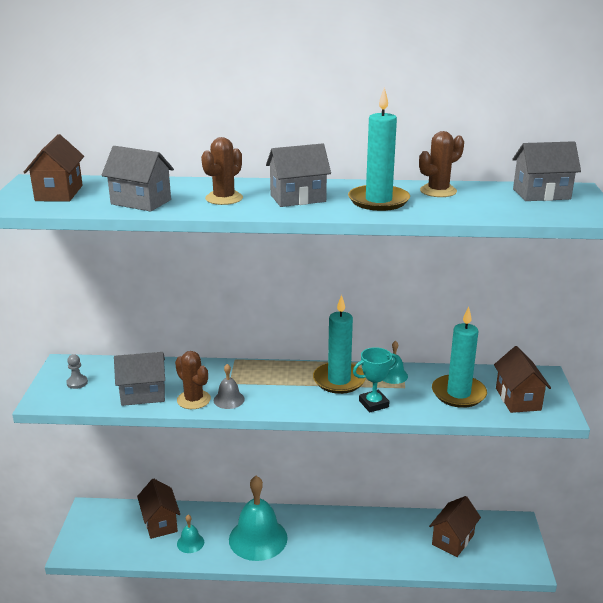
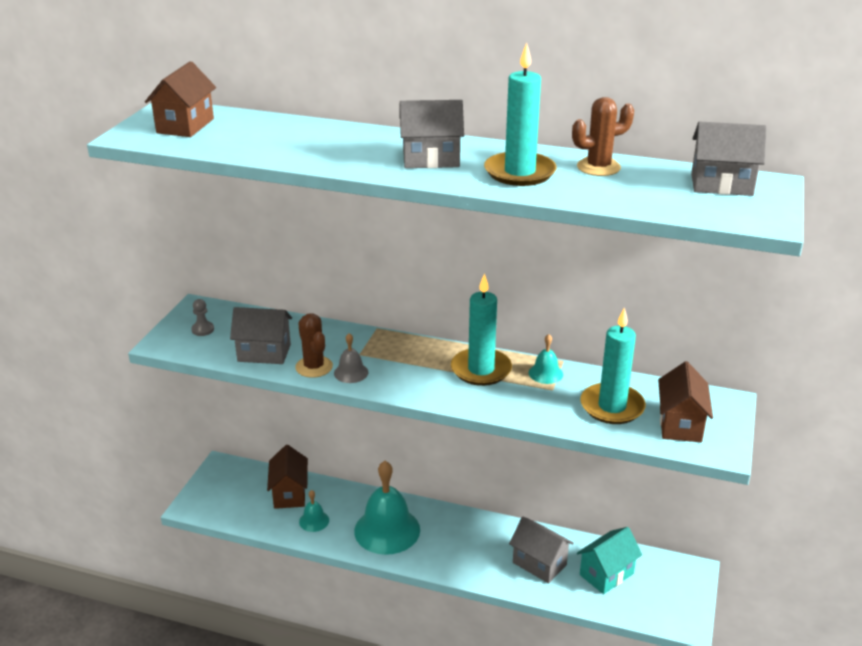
camera: 15 degrees right, 5 degrees up
(141, 202) = (261, 146): grey house -> grey house (539, 563)
(224, 198) = (351, 151): brown cactus -> none
(373, 404) = (507, 403): turquoise trophy -> none
(452, 540) = (606, 574): brown house -> turquoise house

